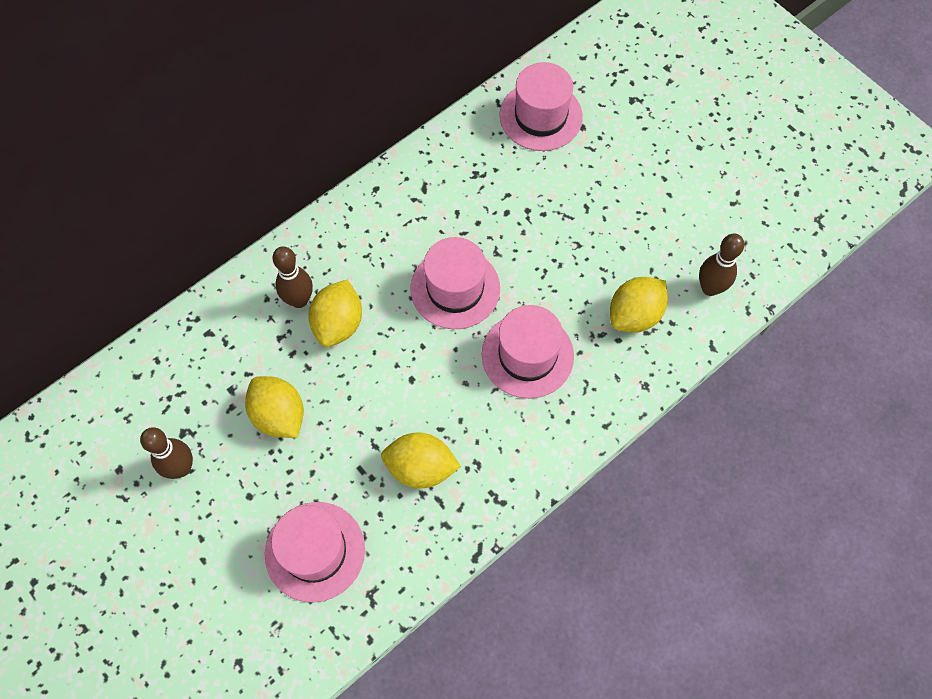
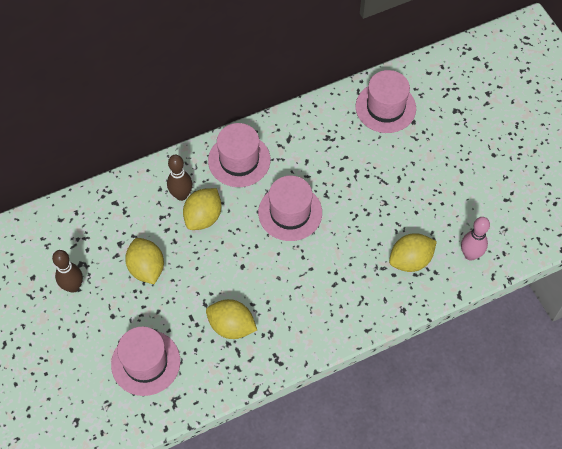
camera: 15 degrees right, 5 degrees down
(527, 355) = (327, 269): pink hat -> pink hat (239, 160)
(710, 288) = (470, 255): brown bowling pin -> pink bowling pin

